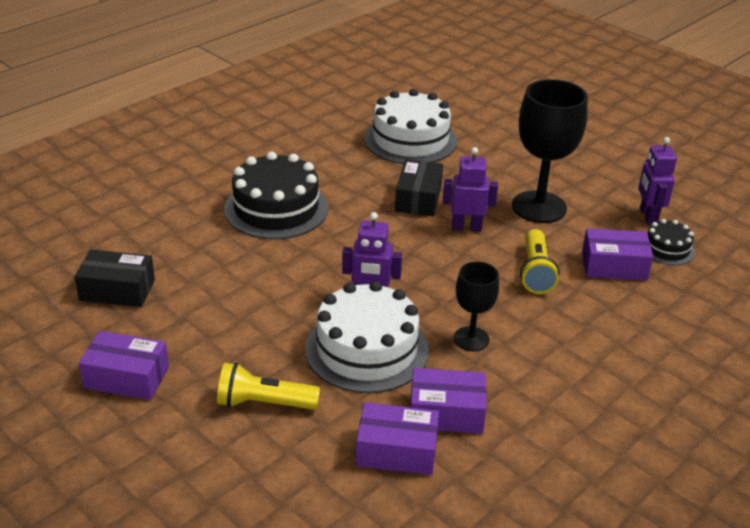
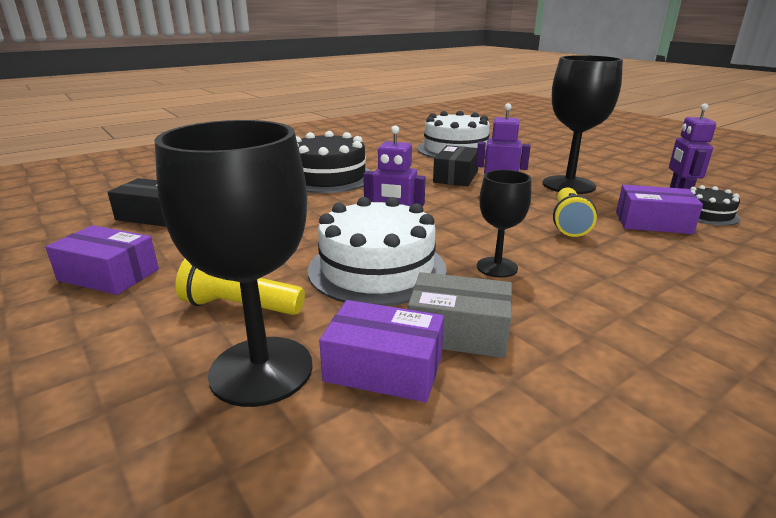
camera: 10 degrees right, 10 degrees down
(308, 461) = (261, 370): none -> black goblet
(446, 413) = (458, 332): purple box -> grey box

